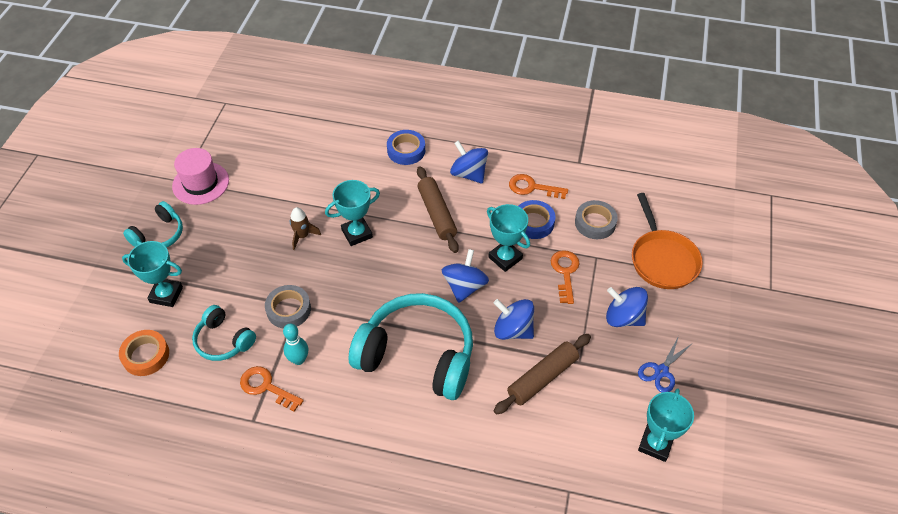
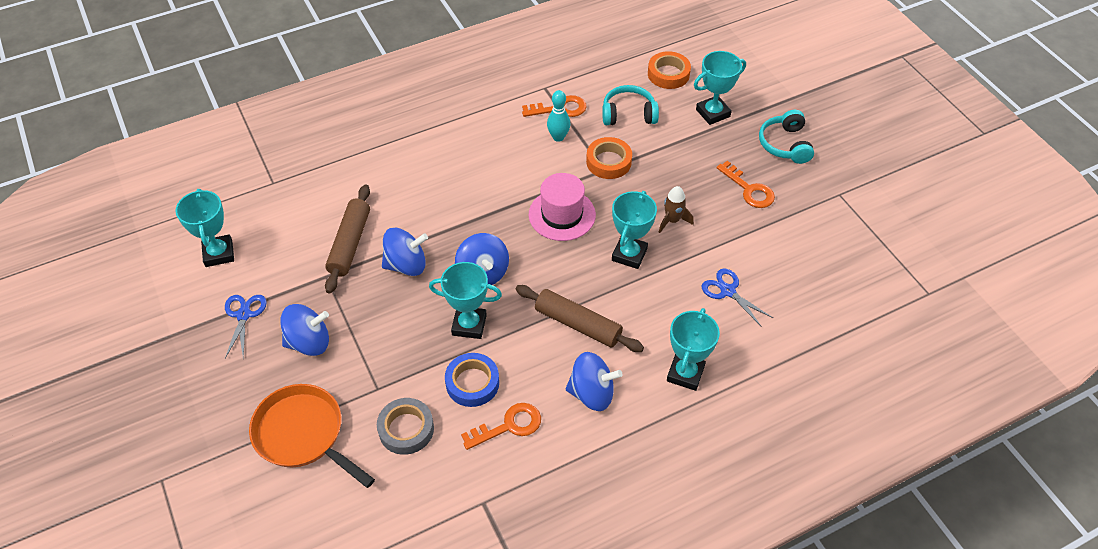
camera: 140 degrees right, 0 degrees up
(200, 183) = (821, 203): pink hat -> pink hat (562, 215)
(289, 309) = (608, 162): grey tape -> orange tape
(327, 174) = (728, 291): none -> blue scissors
(406, 150) = (685, 373): blue tape -> turquoise trophy
(417, 355) = (470, 195): turquoise headphones -> none
(565, 272) = (398, 350): orange key -> orange key (749, 189)

